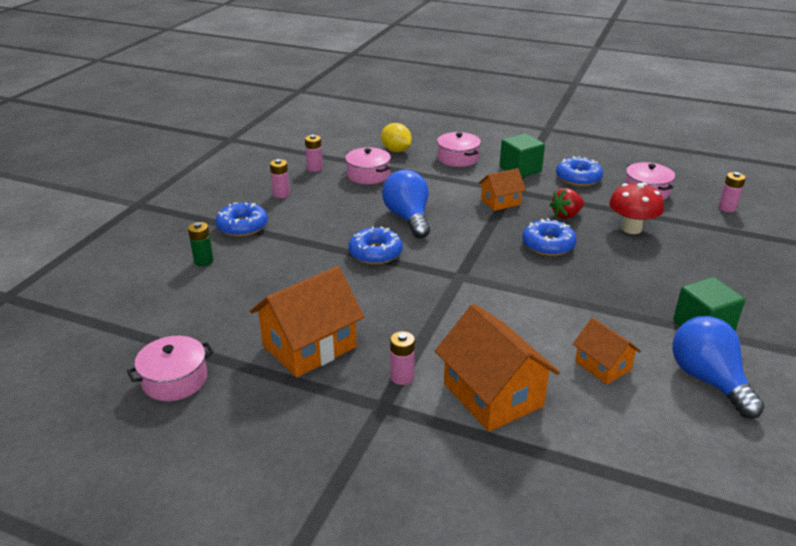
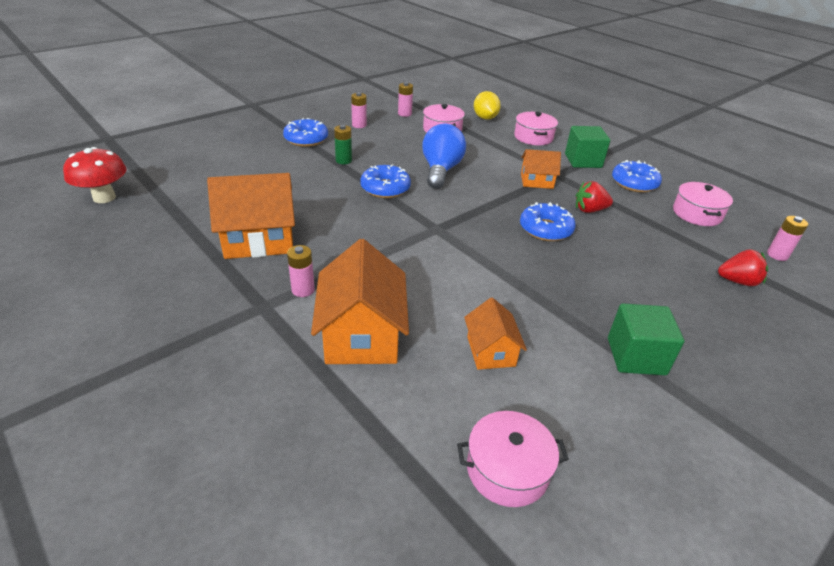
camera: 25 degrees right, 5 degrees up
(175, 380) = (143, 228): pink pot -> pink pot (507, 470)
(203, 261) = (253, 154): green battery -> green battery (343, 160)
(631, 229) = (646, 241): red mushroom -> red mushroom (104, 197)
(708, 380) = (590, 409): blue light bulb -> none
(719, 239) = (737, 281): none -> red strawberry

